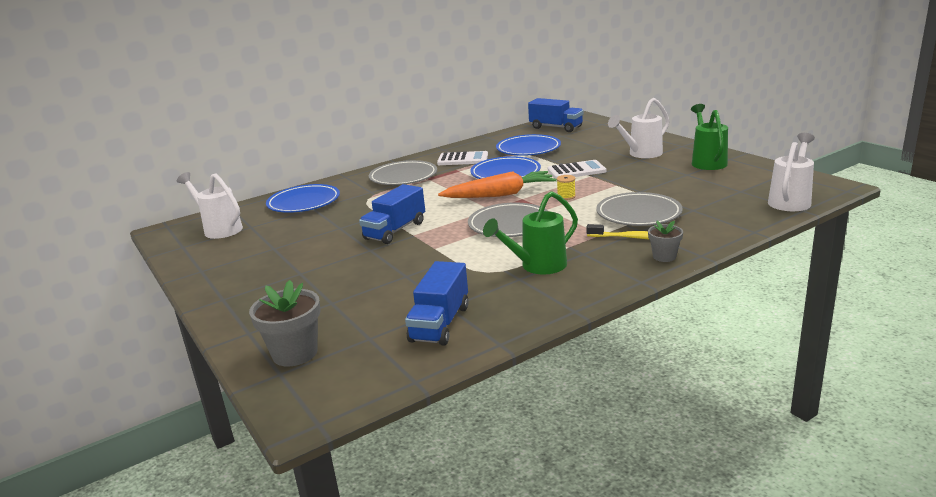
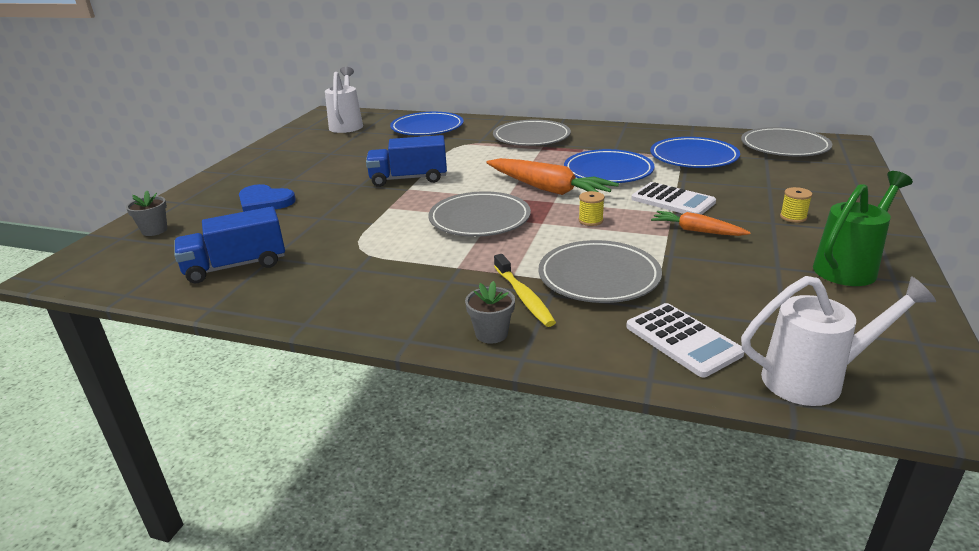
camera: 50 degrees right, 5 degrees up
(295, 353) = (154, 230): grey flower pot -> grey flower pot, size x0.59
(328, 293) = (264, 202): none -> blue heart
(463, 159) = (612, 142): white calculator -> white calculator (683, 340)
(537, 266) = (393, 268): green watering can -> none
(556, 127) = (784, 147): blue truck -> grey plate
(622, 177) = (697, 231): none -> orange carrot
(641, 154) = (793, 217): white watering can -> yellow spool

